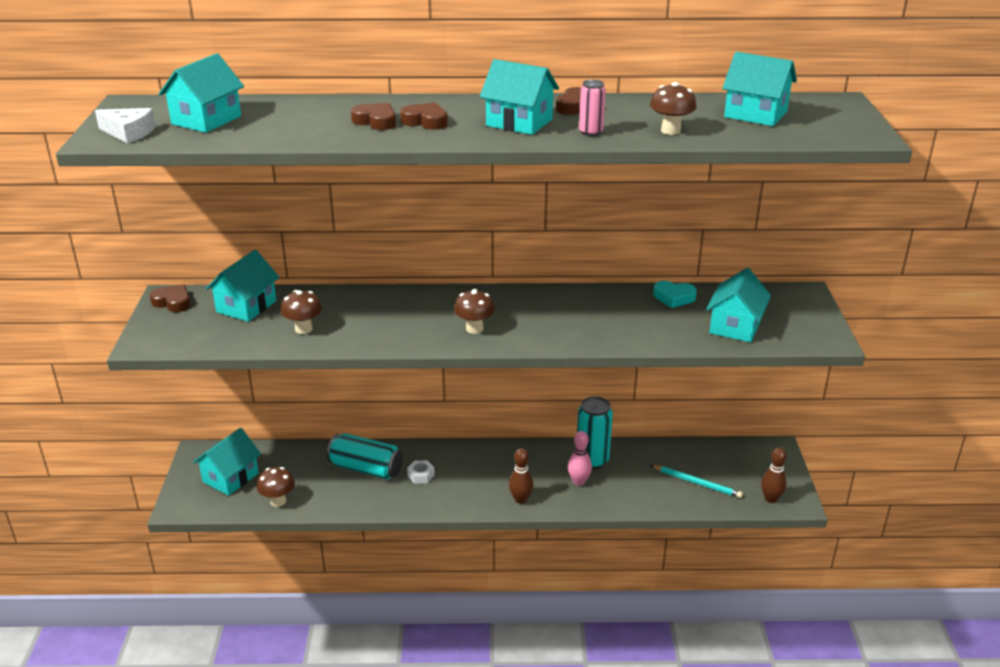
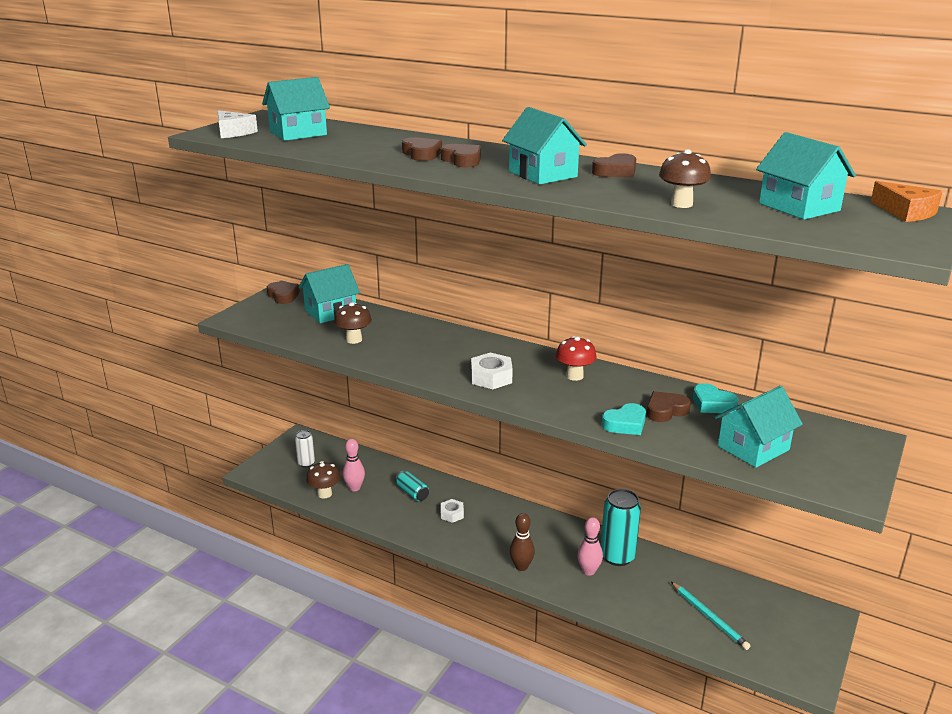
camera: 30 degrees right, 5 degrees down
(230, 477) = (306, 463): turquoise house -> white can
(304, 484) = (354, 488): none -> pink bowling pin
(366, 469) = (412, 493): turquoise can -> turquoise can, size x0.56
(474, 329) = (491, 378): brown mushroom -> white nut
(544, 305) = (574, 376): none -> red mushroom
(590, 132) = (598, 192): pink can -> none
(625, 337) = (625, 424): none -> turquoise heart
(645, 315) = (665, 411): none -> brown heart
(770, 499) = (780, 664): brown bowling pin -> none
(829, 103) = (906, 212): none -> orange cheese

